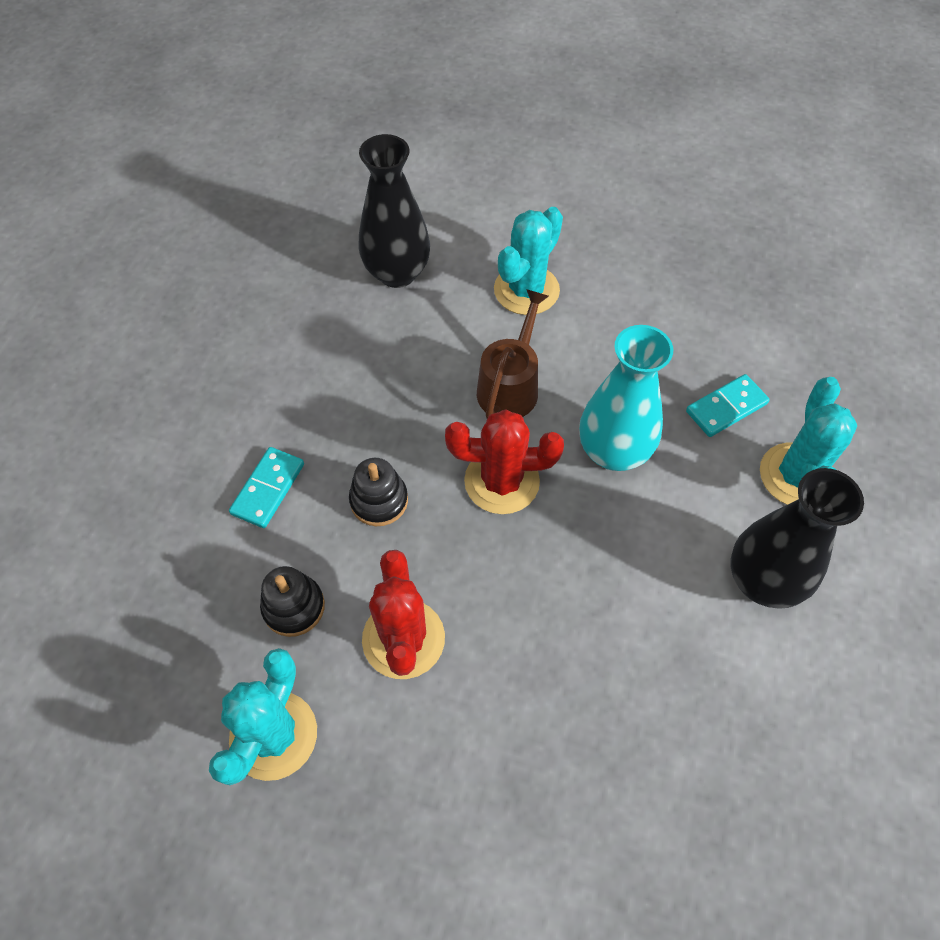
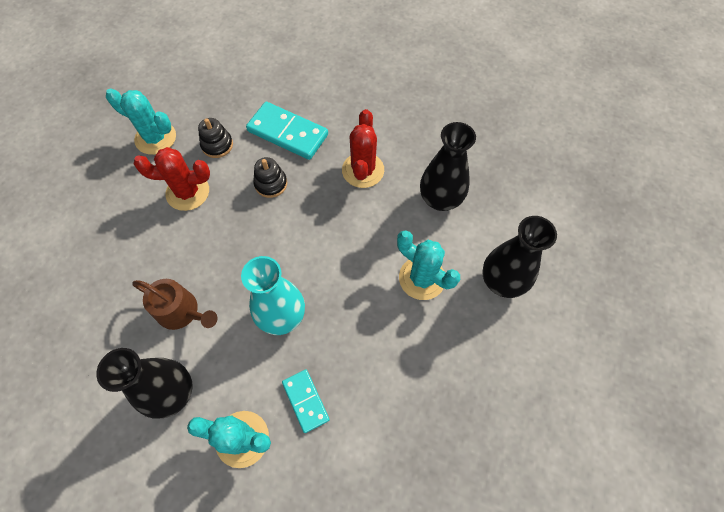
camera: 95 degrees right, 5 degrees up
(268, 489) = (287, 133): turquoise domino -> turquoise domino, size x1.70
(501, 481) = (272, 247): red cactus -> red cactus (363, 170)
(510, 386) = (341, 259): brown watering can -> brown watering can (182, 312)
(518, 209) = (502, 281): none -> black vase

